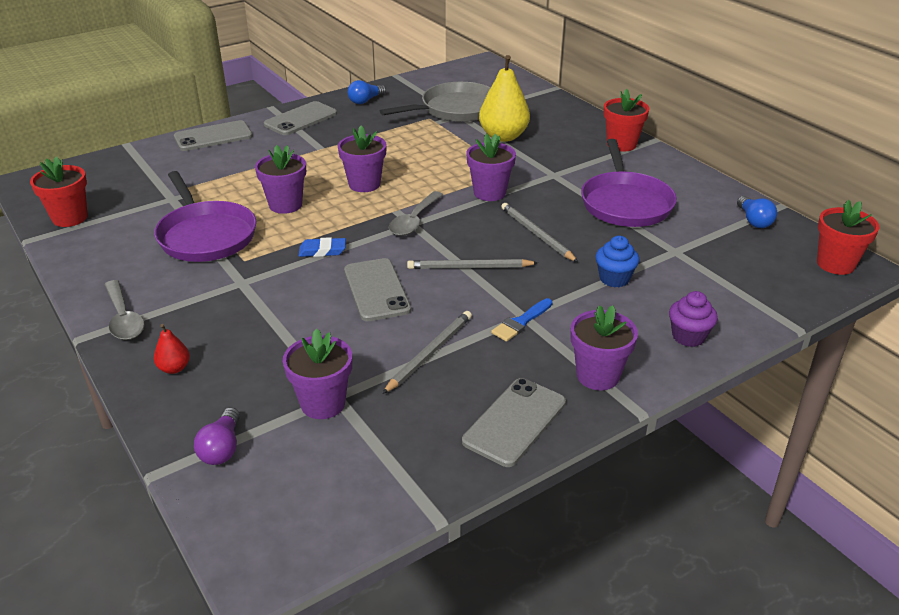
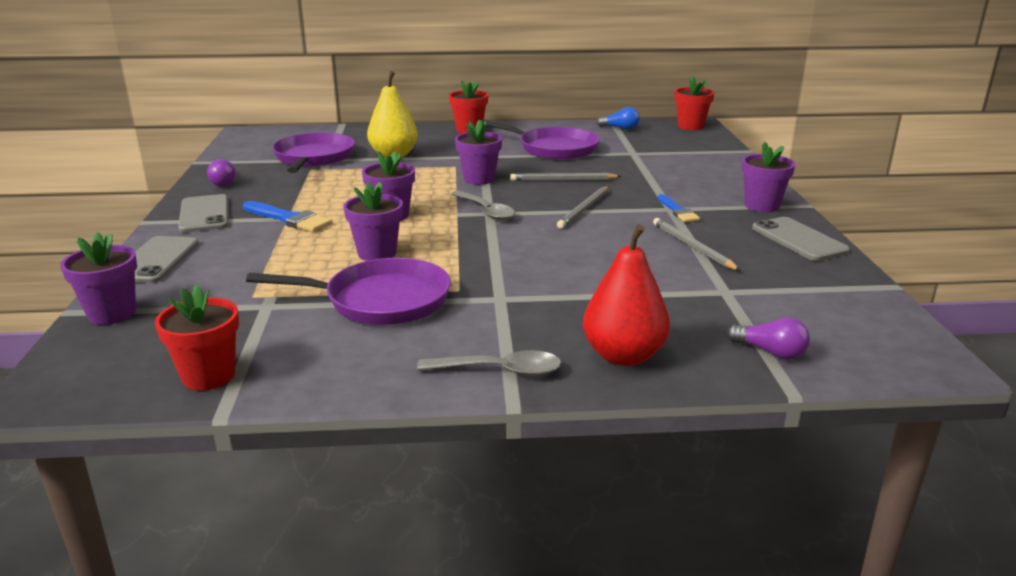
camera: 60 degrees left, 10 degrees down
(174, 368) = (623, 356): red pear -> red pear, size x2.15
(319, 150) = (289, 219): none -> blue brush
(322, 251) = (488, 254): blue eraser -> none
(323, 403) = (732, 298): purple flower pot -> purple flower pot (112, 313)
(365, 101) = (224, 183): blue light bulb -> purple light bulb
(376, 290) = (580, 246): grey phone -> none
(456, 109) = (313, 158): grey pan -> purple pan
(614, 279) = (649, 174): blue cupcake -> none
(688, 336) = (736, 174): purple cupcake -> none

